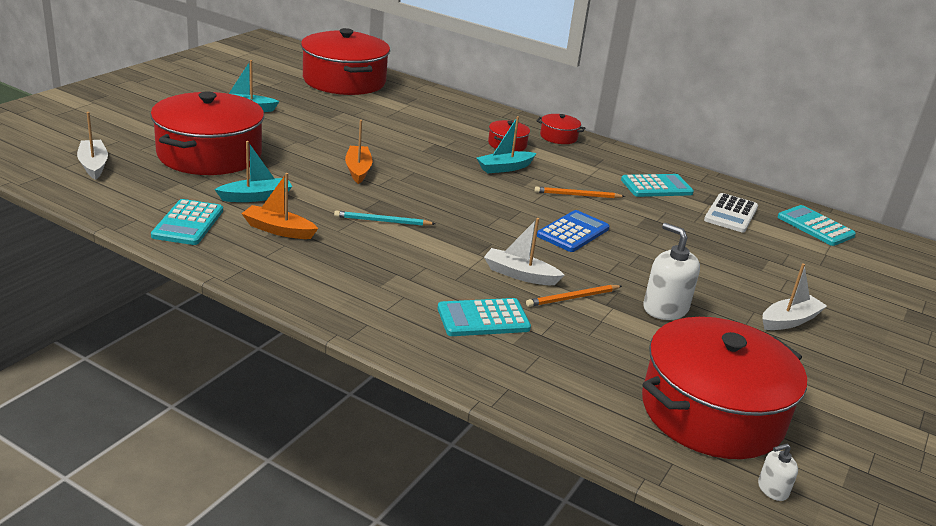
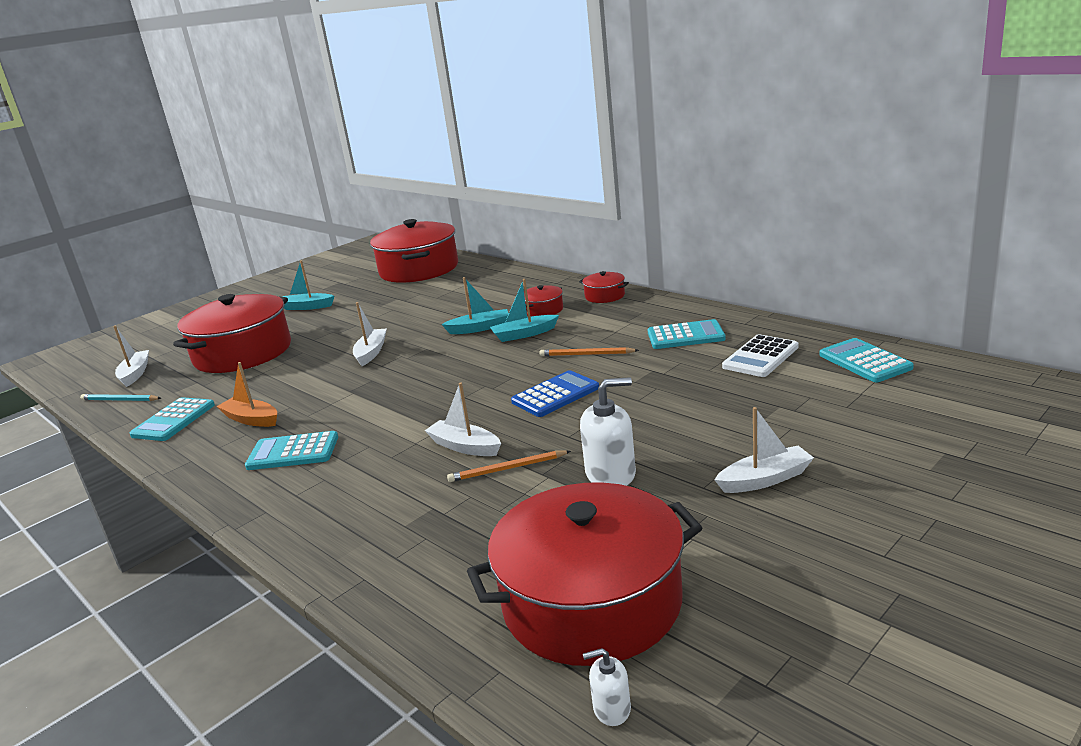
camera: 20 degrees right, 5 degrees down
(256, 197) = (254, 389): turquoise boat -> turquoise boat (479, 328)
(358, 170) = (371, 352): orange boat -> white boat
(382, 221) = (359, 402): turquoise pencil -> turquoise pencil (120, 400)
(483, 319) = (391, 499): turquoise calculator -> turquoise calculator (293, 452)
(665, 308) = (611, 474): white soap dispenser -> white soap dispenser turned 105 degrees clockwise

